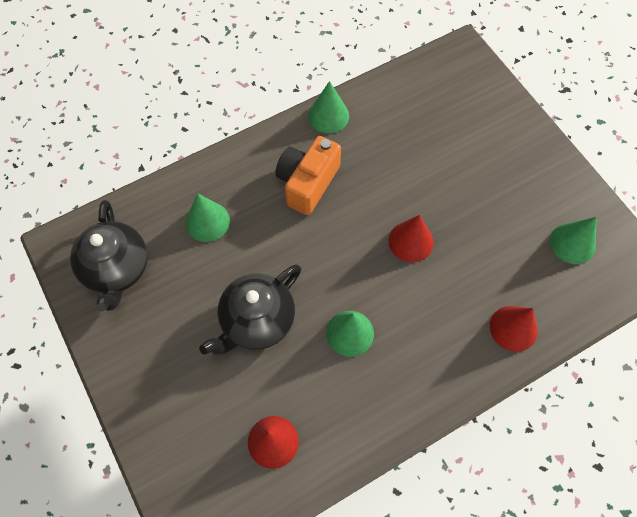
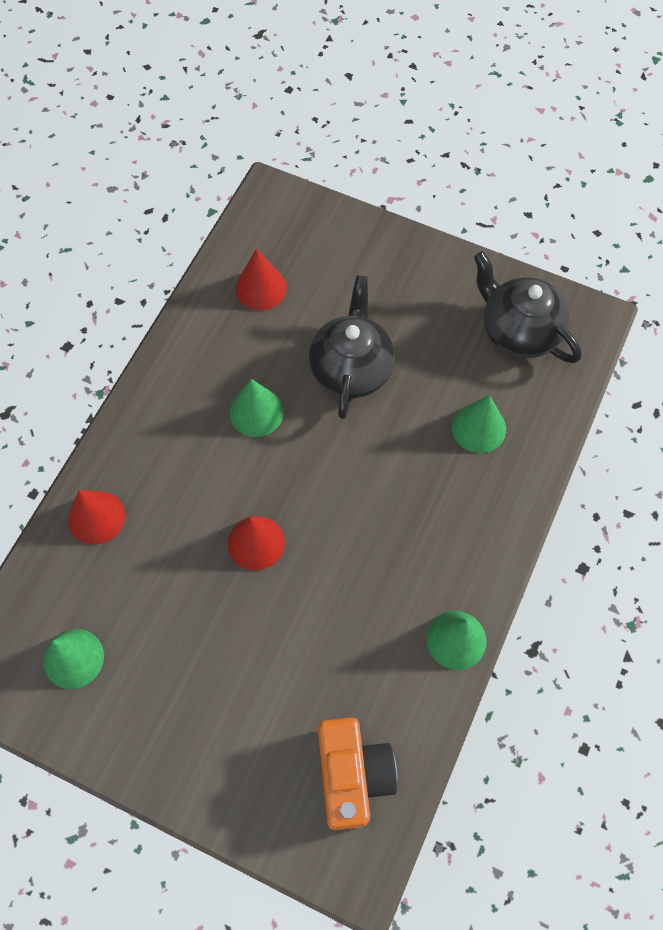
camera: 145 degrees right, 0 degrees up
(307, 183) = (413, 537): orange camera -> orange camera (352, 775)

